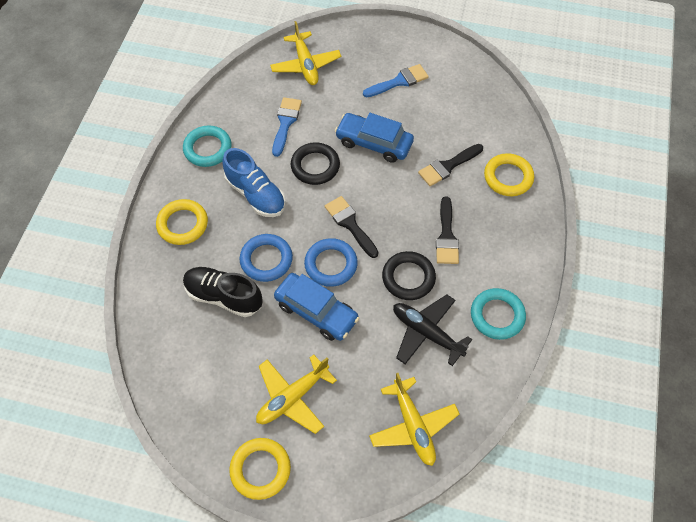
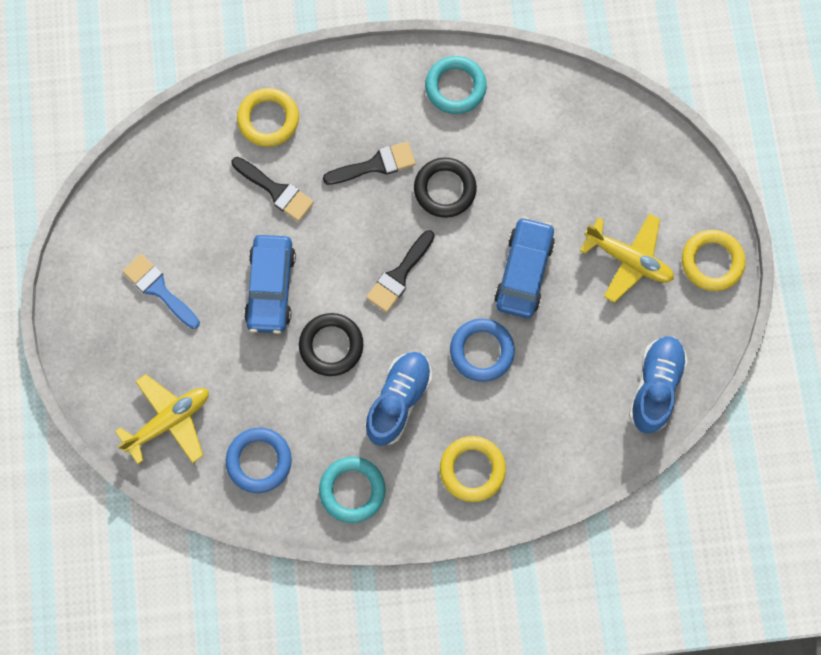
camera: 110 degrees left, 15 degrees up
(177, 376) = (655, 386): none -> blue shoe
(224, 296) = (545, 379): black shoe -> none
(285, 123) = (276, 408): blue brush -> none
(331, 264) = (460, 277): blue ring -> blue ring (259, 461)
(413, 425) = (608, 135): yellow plane -> none
(426, 333) = (503, 151): black plane -> none

